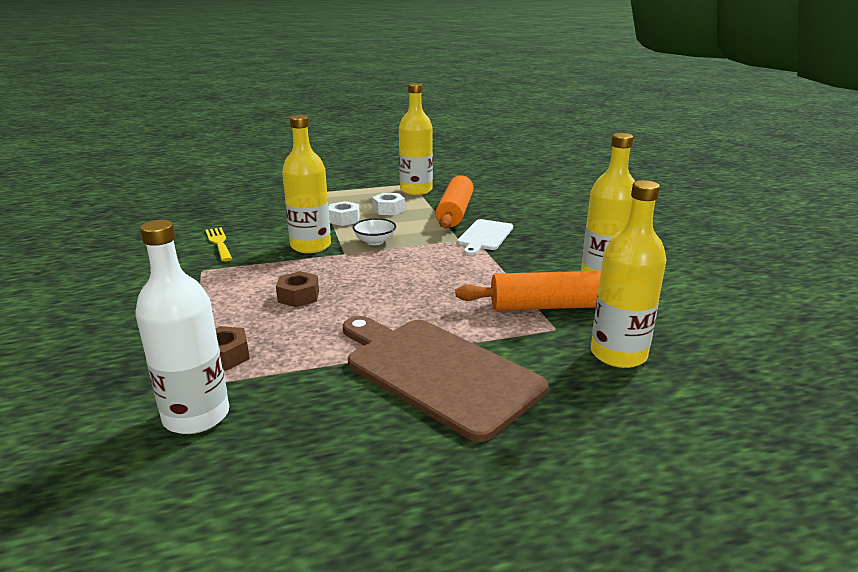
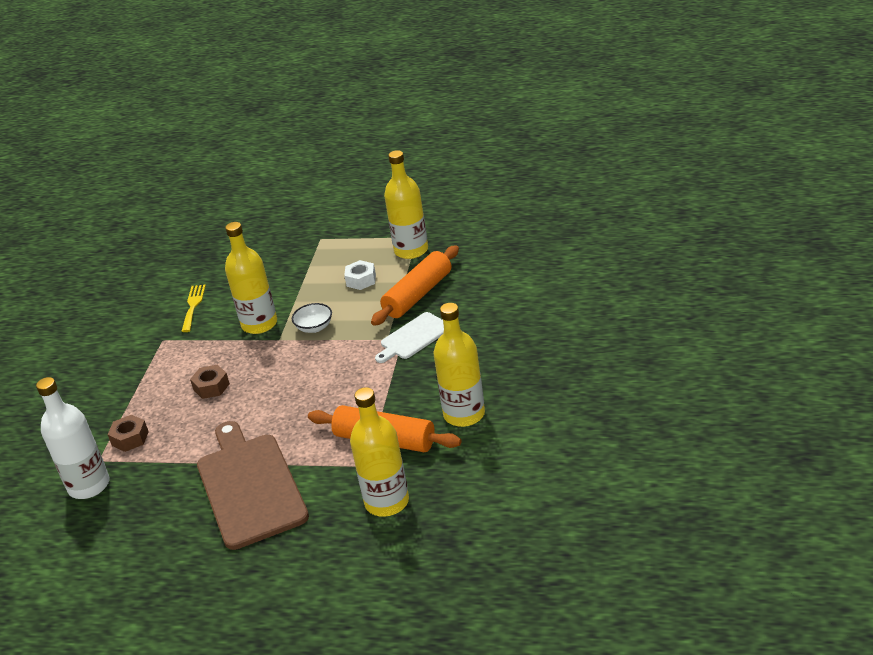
camera: 30 degrees right, 10 degrees up
(344, 219) = (311, 289): white nut -> none

